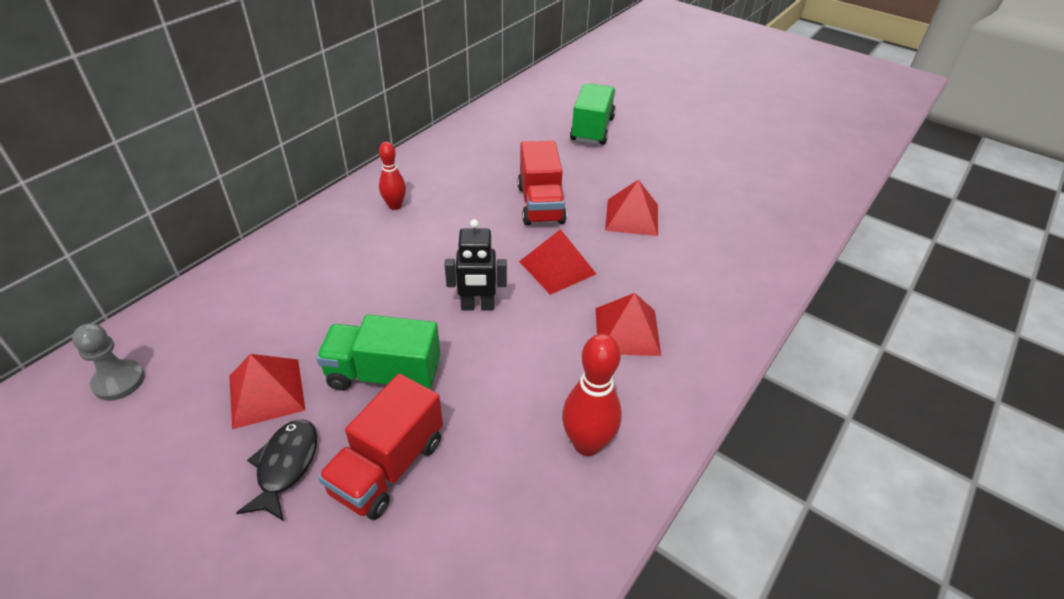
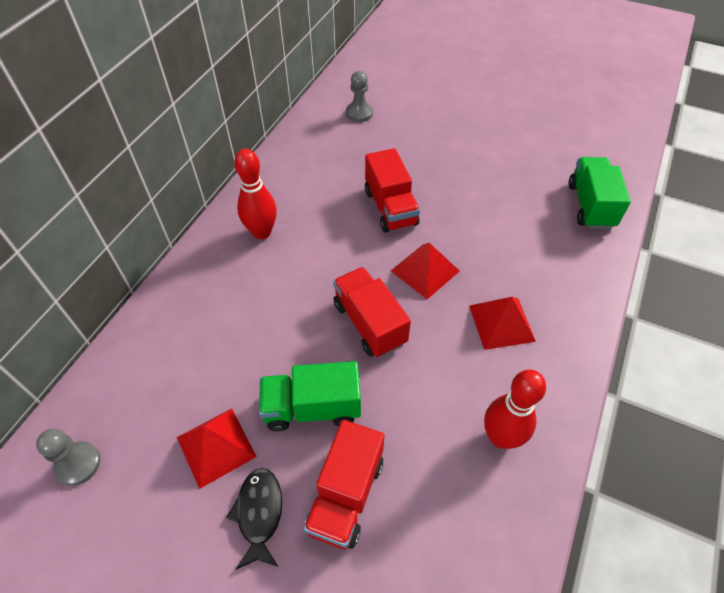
camera: 10 degrees left, 10 degrees up
(395, 206) = (262, 232): red bowling pin -> red bowling pin, size x1.56
(477, 306) = (369, 323): black robot -> red truck
(538, 117) = (359, 113): none -> grey pawn
(592, 129) = (411, 119): green truck -> green truck (590, 205)
(631, 217) = (472, 207): red pyramid -> none

